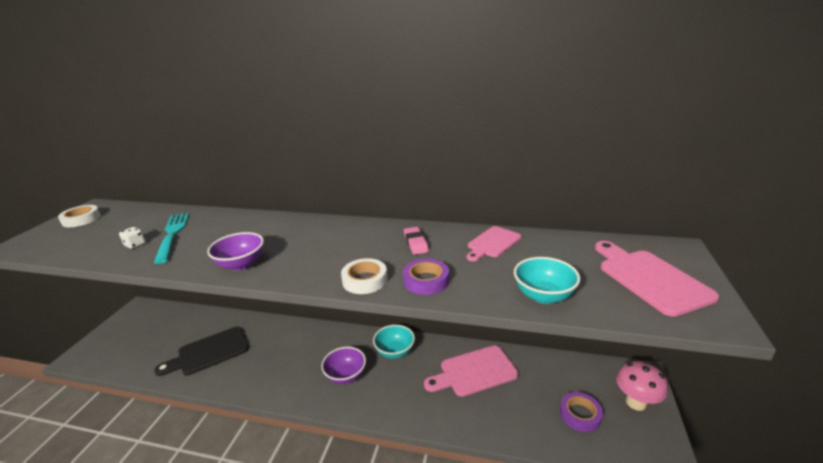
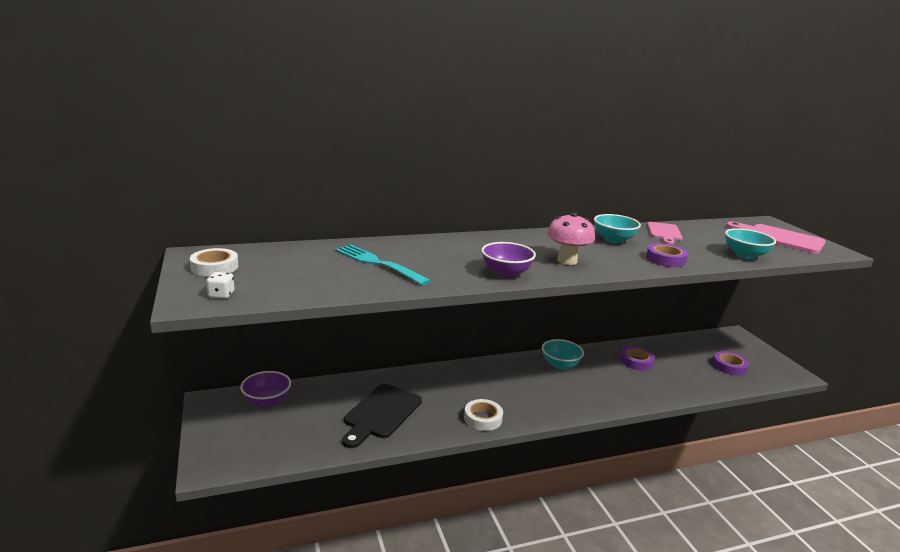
camera: 35 degrees left, 5 degrees down
(135, 245) = (356, 277): white dice -> white dice (221, 295)
(346, 376) = (544, 392): purple bowl -> purple bowl (267, 401)
(365, 280) = (625, 266): white tape -> white tape (483, 418)
(415, 243) = (613, 240): pink eraser -> turquoise bowl
(474, 372) = (636, 361): pink cutting board -> purple tape
(636, 402) = (750, 351): pink mushroom -> pink mushroom (567, 261)

